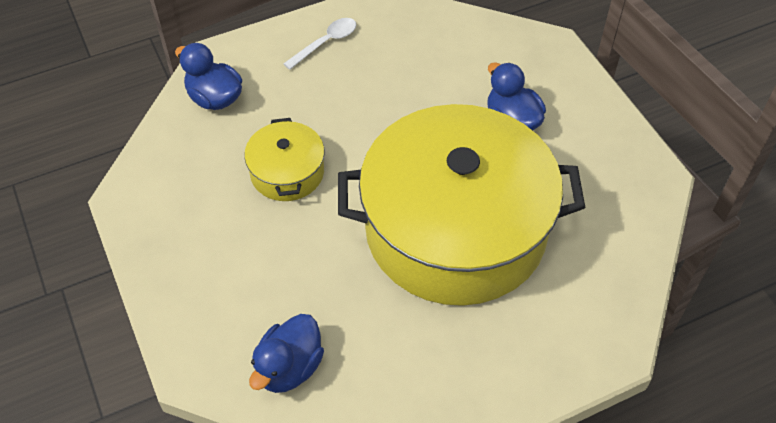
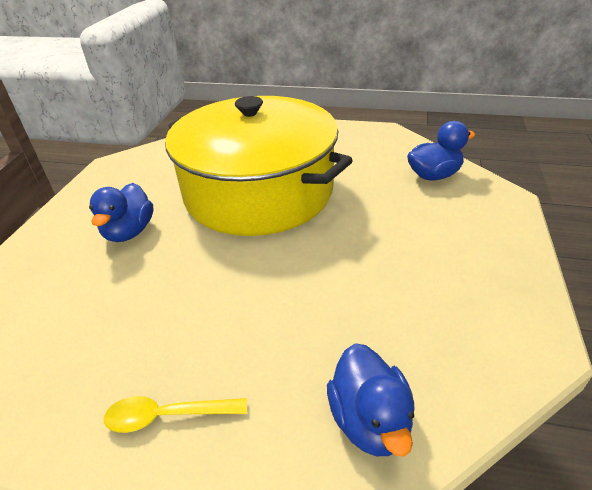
camera: 140 degrees left, 15 degrees down
(287, 172) = (346, 285): yellow pot -> none
(326, 43) = (167, 416): white spoon -> yellow spoon

